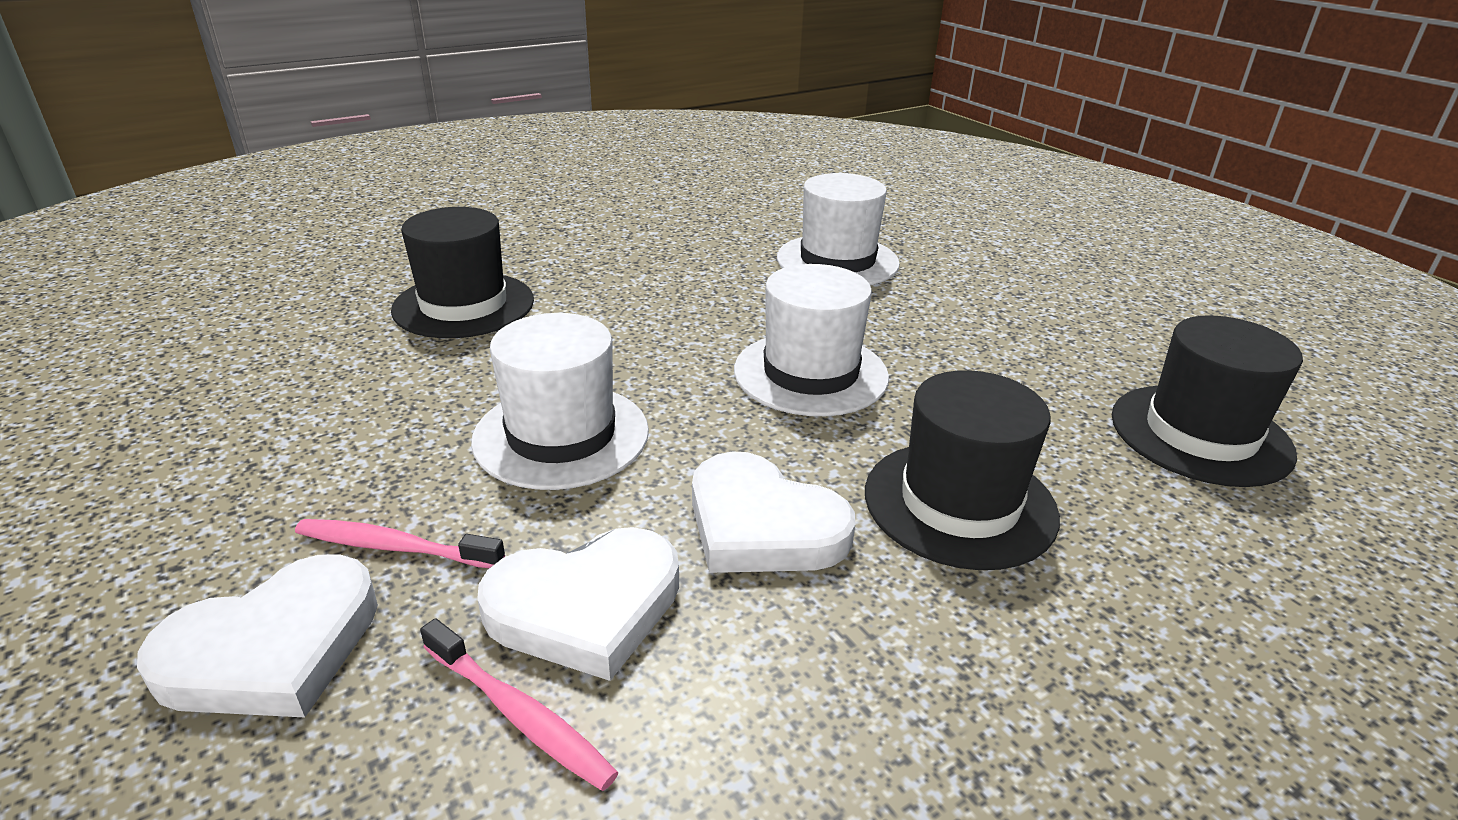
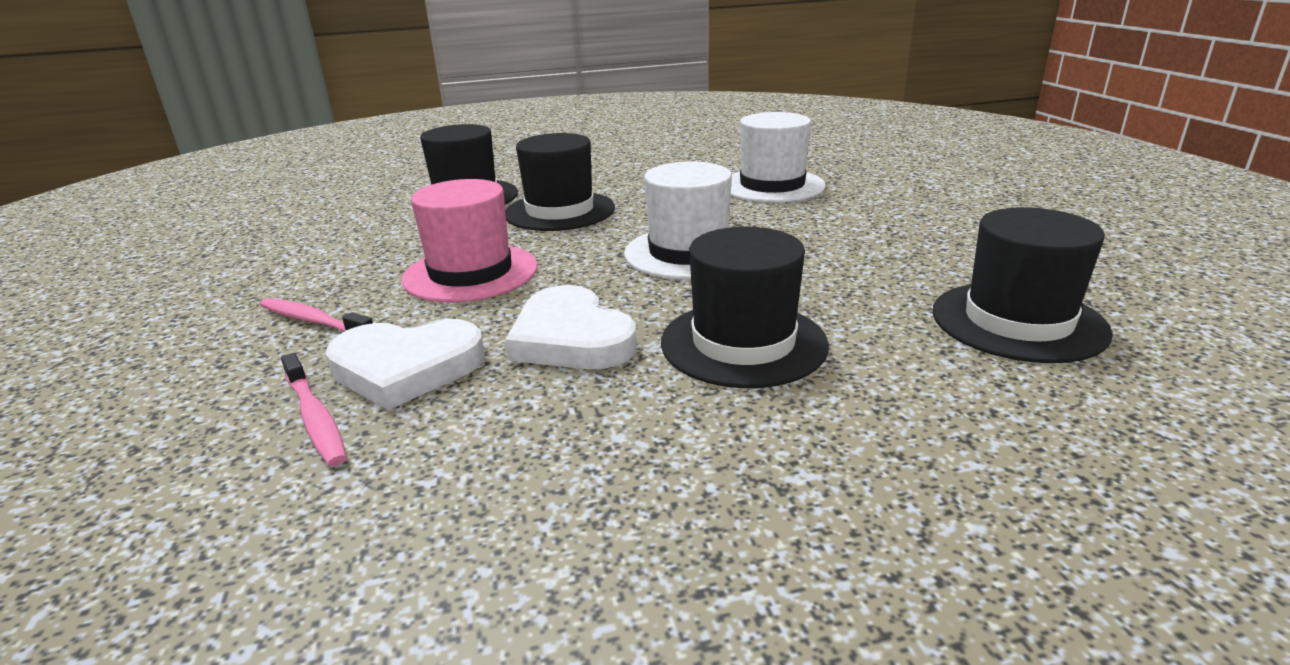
camera: 20 degrees right, 5 degrees down
(273, 648) = (202, 362): white heart -> none
(561, 435) = (471, 273): white hat -> pink hat
(608, 320) = (560, 211): none -> black hat

